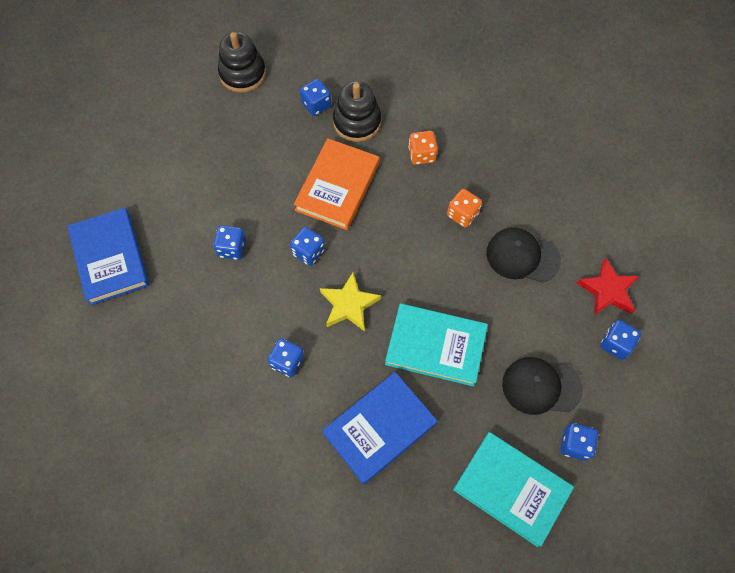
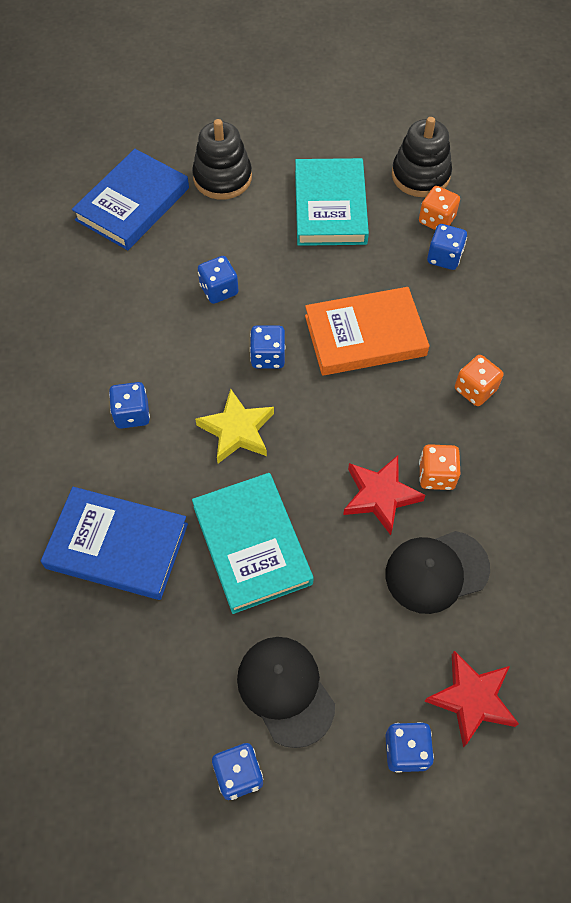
camera: 55 degrees right, 5 degrees down
(285, 89) = (436, 220): none -> orange dice
(357, 122) = (458, 305): black stacking toy -> black stacking toy (222, 178)
(454, 253) = (380, 495): none -> red star
(511, 489) = (136, 730): turquoise book -> turquoise book (330, 207)
(522, 256) = (436, 571): black cap -> black cap turned 90 degrees counterclockwise

